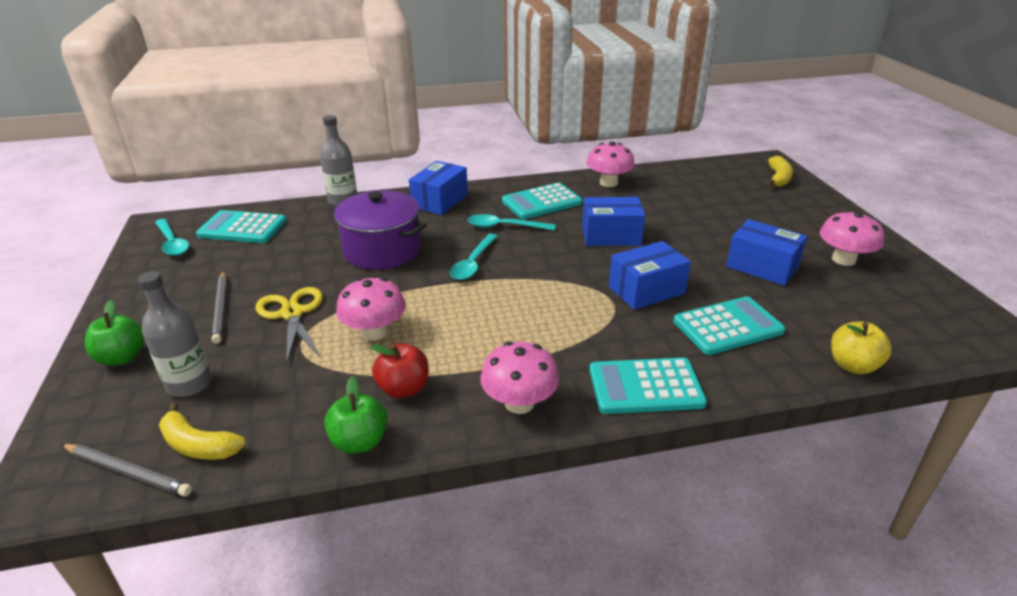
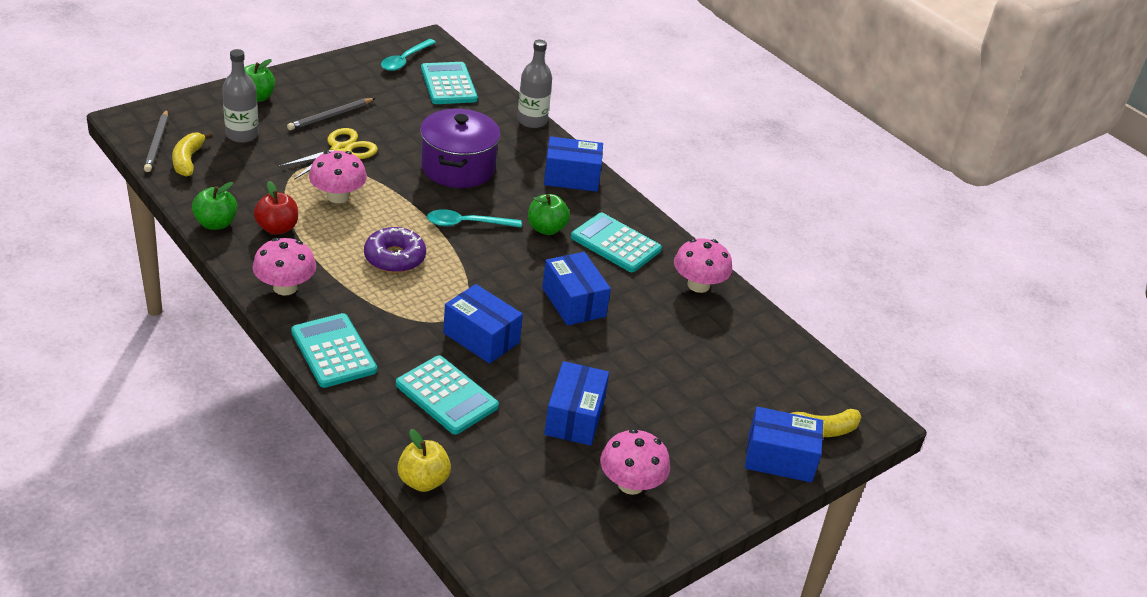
camera: 60 degrees right, 5 degrees up
(504, 227) = (546, 229): turquoise spoon -> green apple
(504, 315) = (394, 258): none -> purple donut
(809, 198) = (779, 458): none -> blue box

